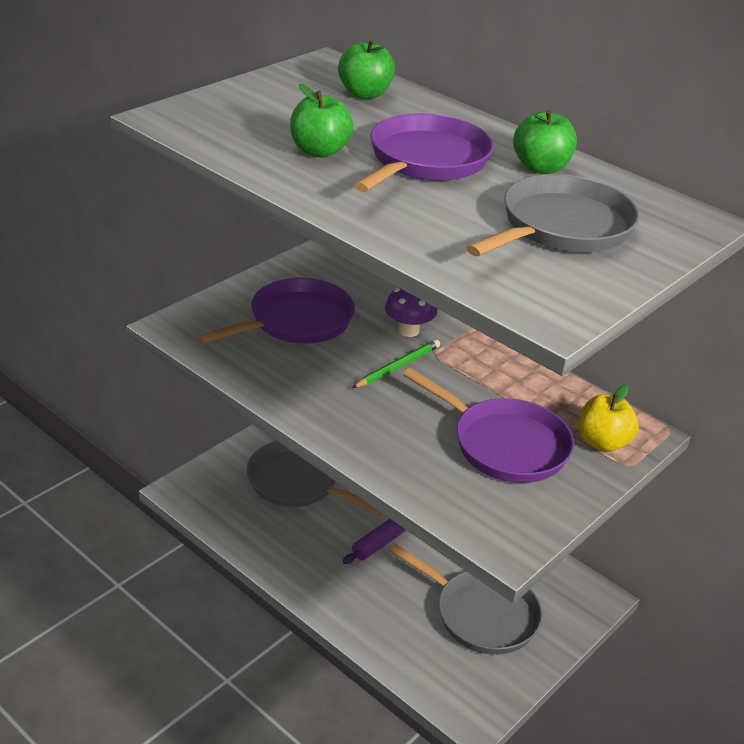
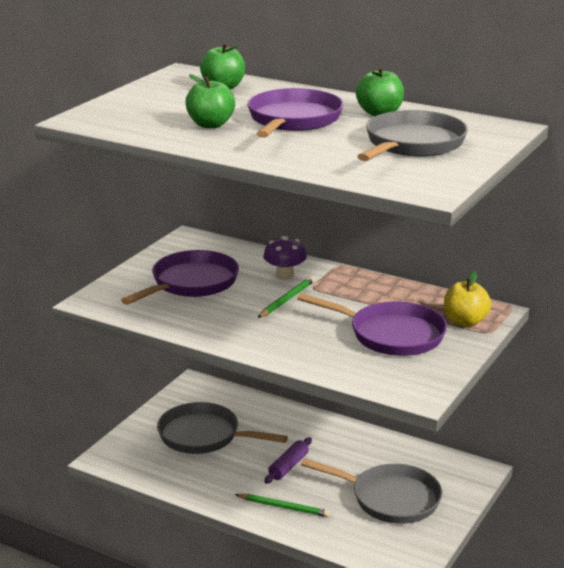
camera: 10 degrees left, 10 degrees down
(355, 598) = (283, 507): none -> green pencil

